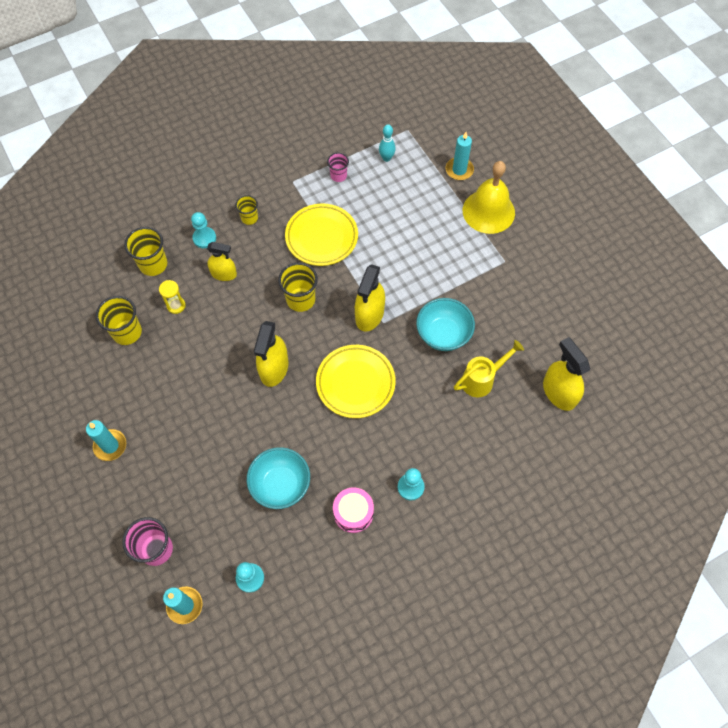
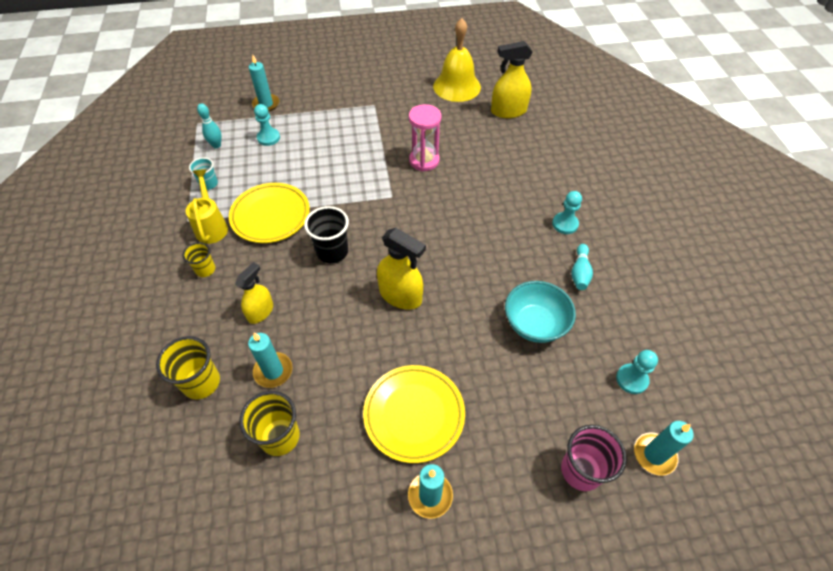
camera: 70 degrees left, 10 degrees down
(176, 305) = (273, 371): yellow hourglass -> turquoise candle
(204, 238) = (201, 319): turquoise pawn -> turquoise pawn (268, 138)
(300, 299) = (332, 252): yellow cup -> black cup
(338, 176) = (209, 184): pink cup -> turquoise cup
(353, 513) = (580, 272): pink drum -> turquoise bowling pin
(355, 383) = (446, 234): yellow plate -> yellow plate (414, 414)
(369, 315) = (378, 204): yellow spray bottle -> none
(443, 334) = (424, 161): turquoise bowl -> pink hourglass
(482, 379) = (478, 149): yellow watering can -> yellow watering can (211, 226)
(488, 211) = (320, 99): yellow bell -> yellow bell (457, 86)

